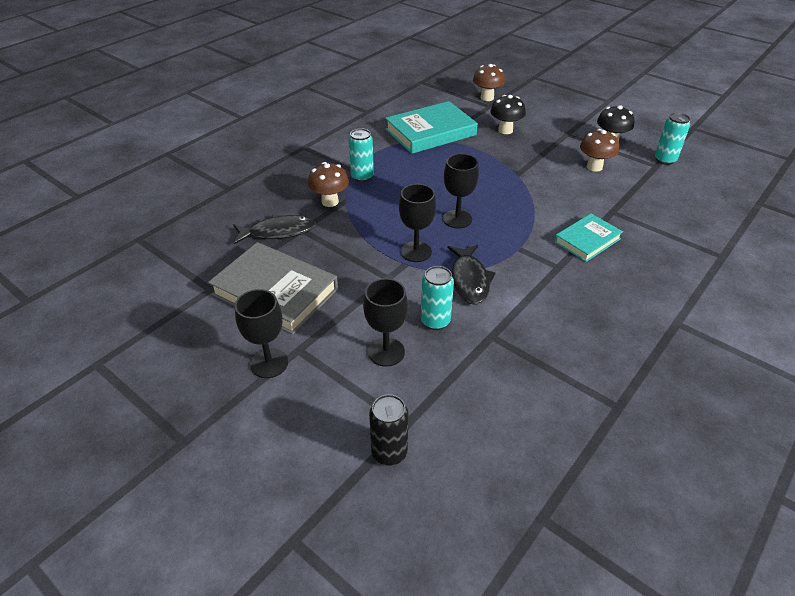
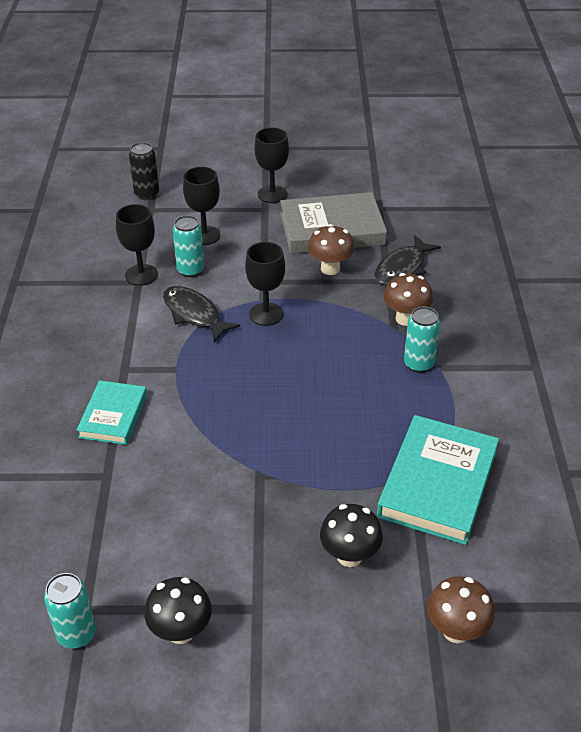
camera: 140 degrees right, 0 degrees up
(457, 219) = (265, 368): black goblet -> black goblet (141, 275)
(594, 167) = (171, 549): brown mushroom -> brown mushroom (330, 269)

